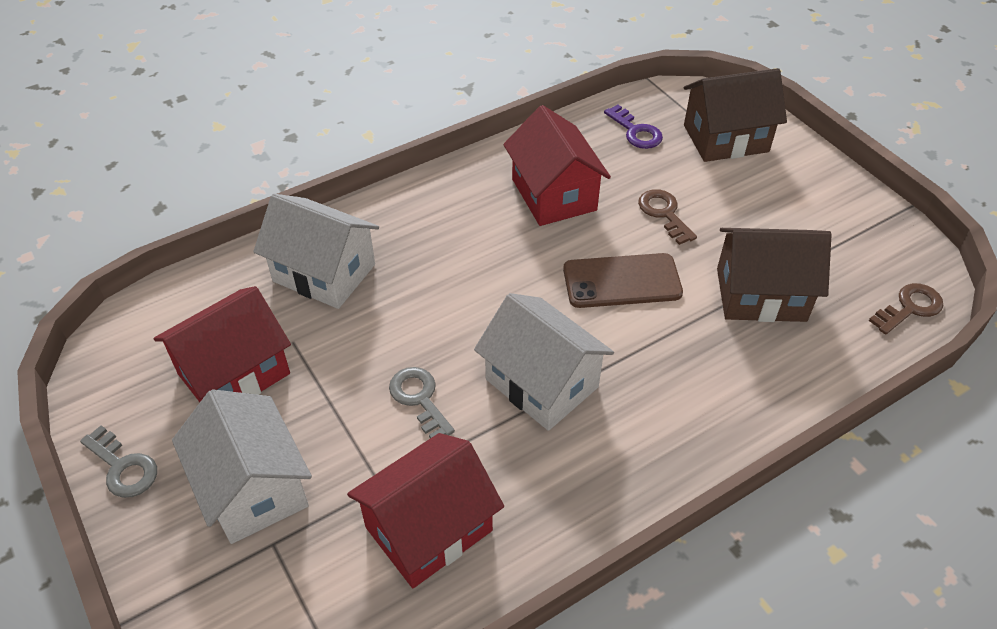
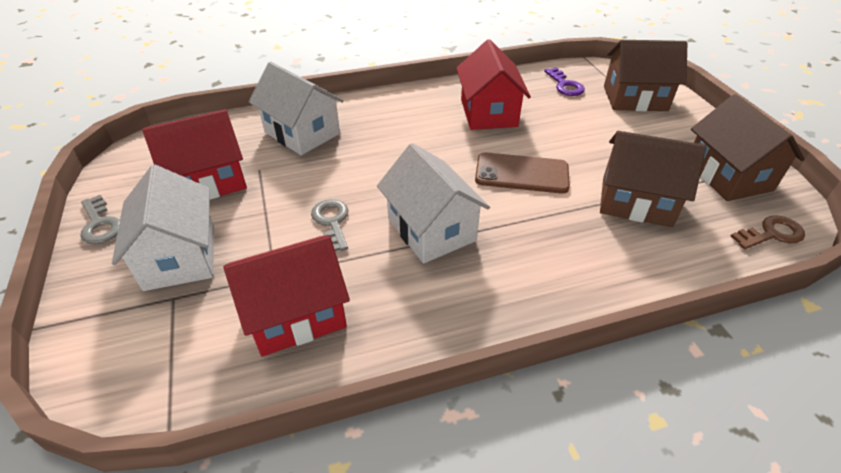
camera: 15 degrees right, 5 degrees down
(664, 214) = (570, 136): brown key -> none
(853, 238) = (728, 176): none -> brown house

